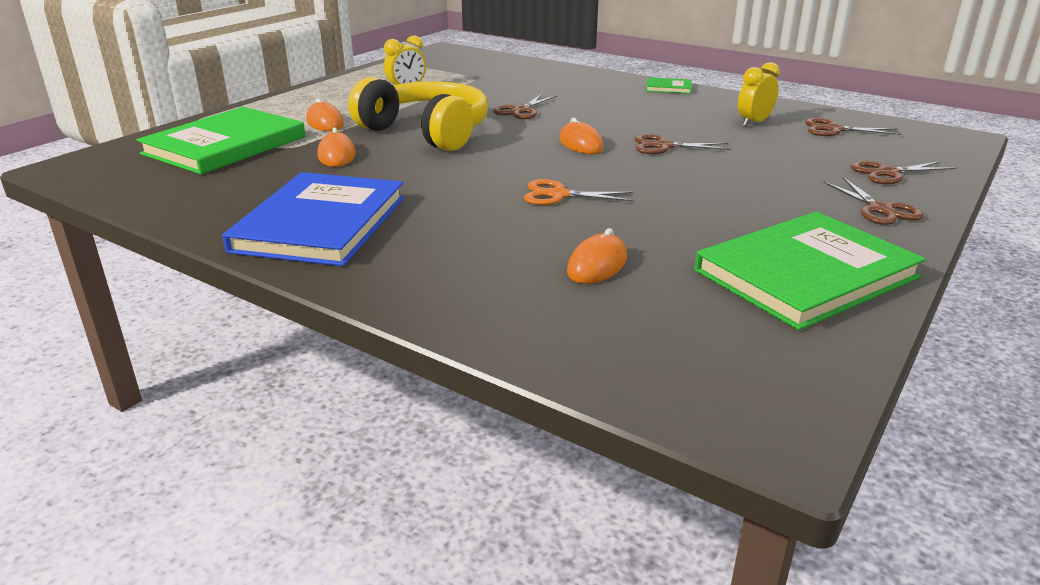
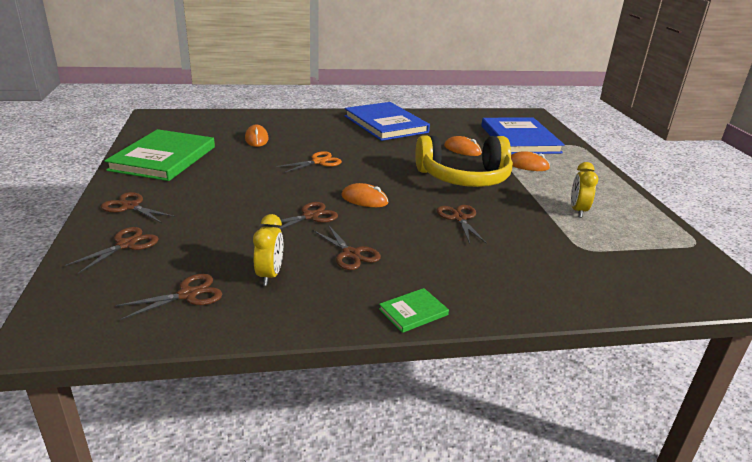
camera: 135 degrees right, 0 degrees up
(225, 145) = (519, 139): green book -> blue book
(666, 117) = (351, 254): none -> brown scissors

